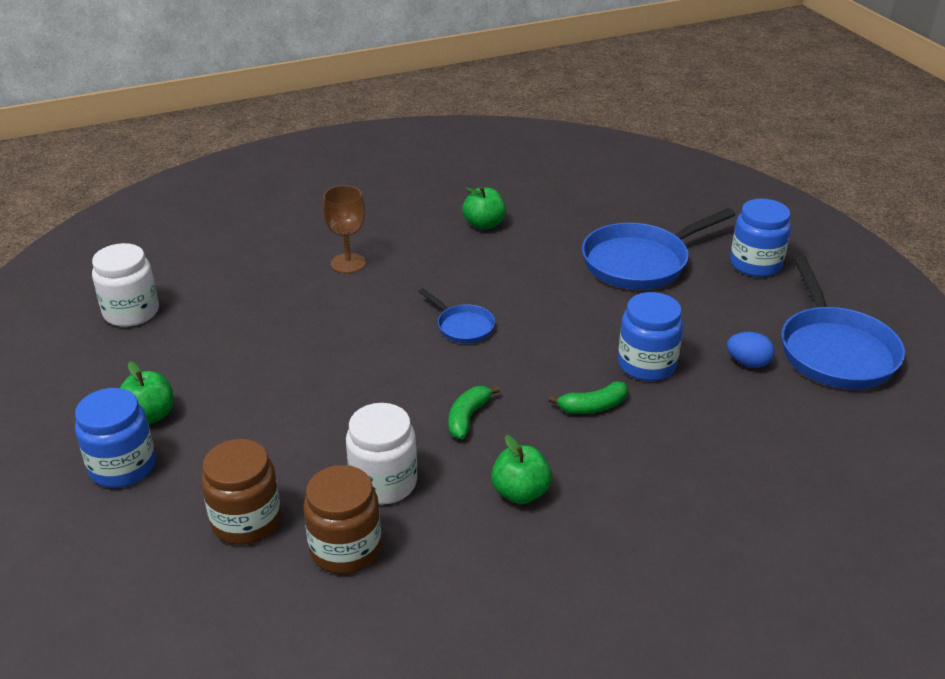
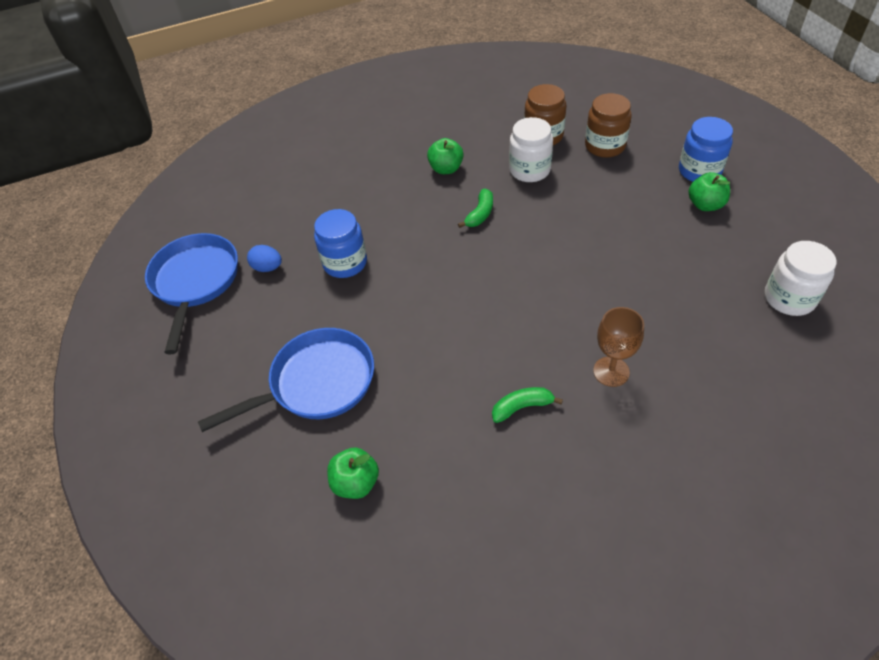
camera: 175 degrees left, 15 degrees up
(463, 326) = (489, 294): blue pan -> none
(484, 224) = (474, 443): green apple -> green apple (356, 483)
(593, 407) = (392, 226): green banana -> green banana (522, 407)
(755, 264) = (205, 384): blue jar -> none

